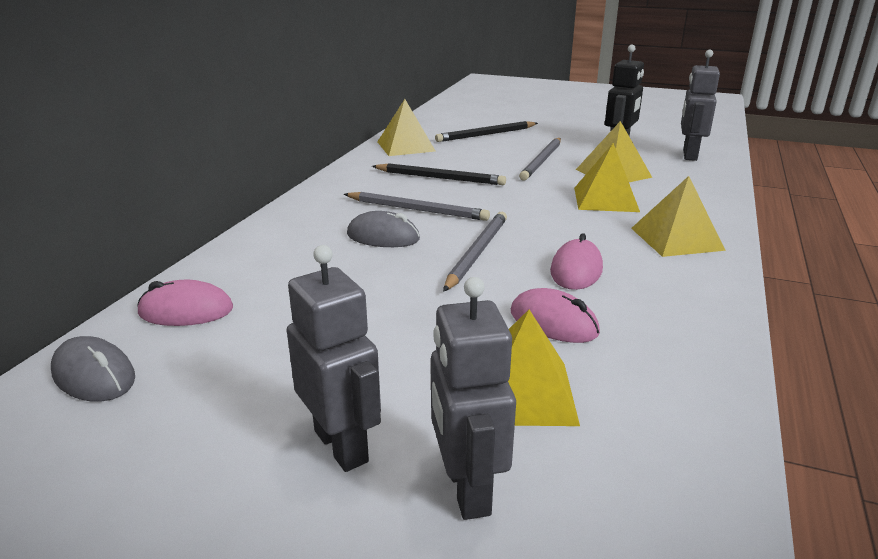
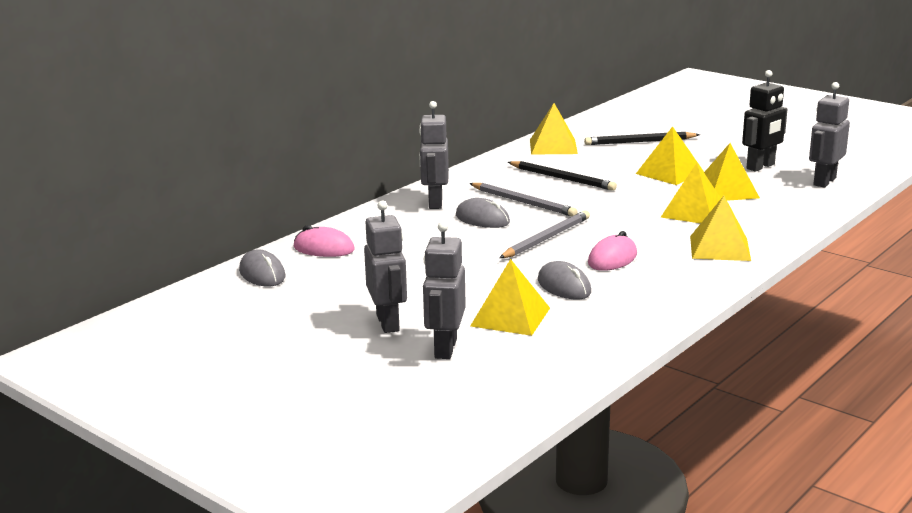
camera: 20 degrees right, 5 degrees down
(313, 222) = (435, 203): none -> grey robot
(542, 161) = (670, 173): grey pencil -> yellow pyramid
(553, 322) = (564, 286): pink mouse -> grey mouse

